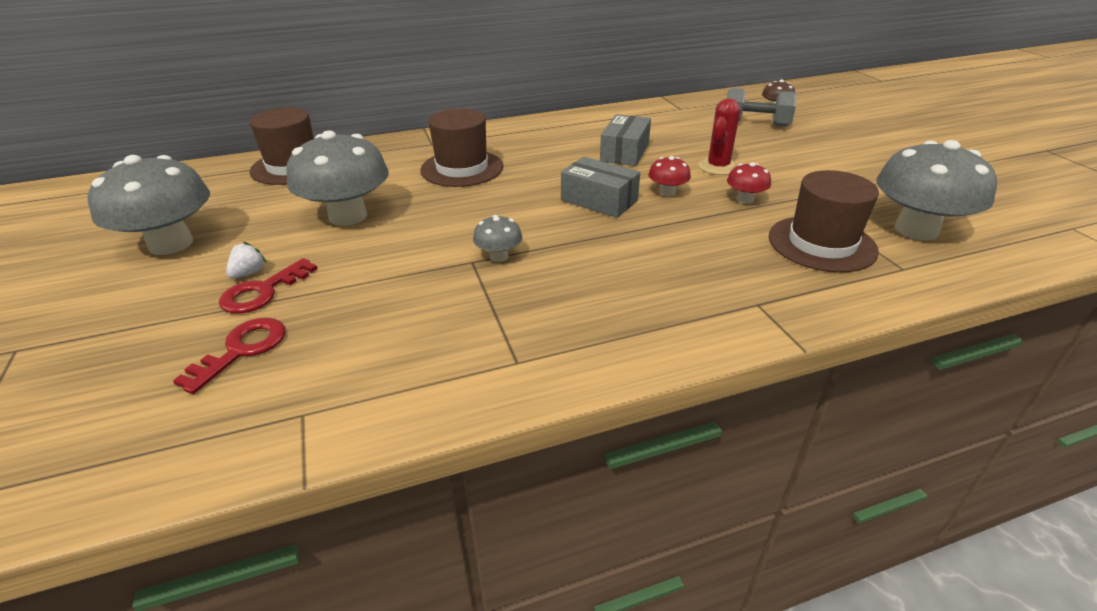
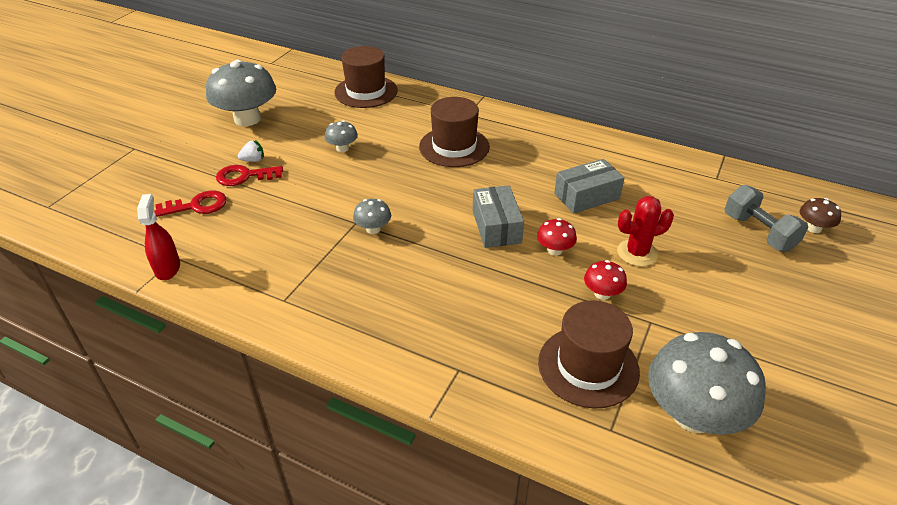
camera: 45 degrees right, 5 degrees up
(310, 431) = (167, 268): none -> red spray bottle
(348, 216) = (342, 148): grey mushroom -> grey mushroom, size x0.46

